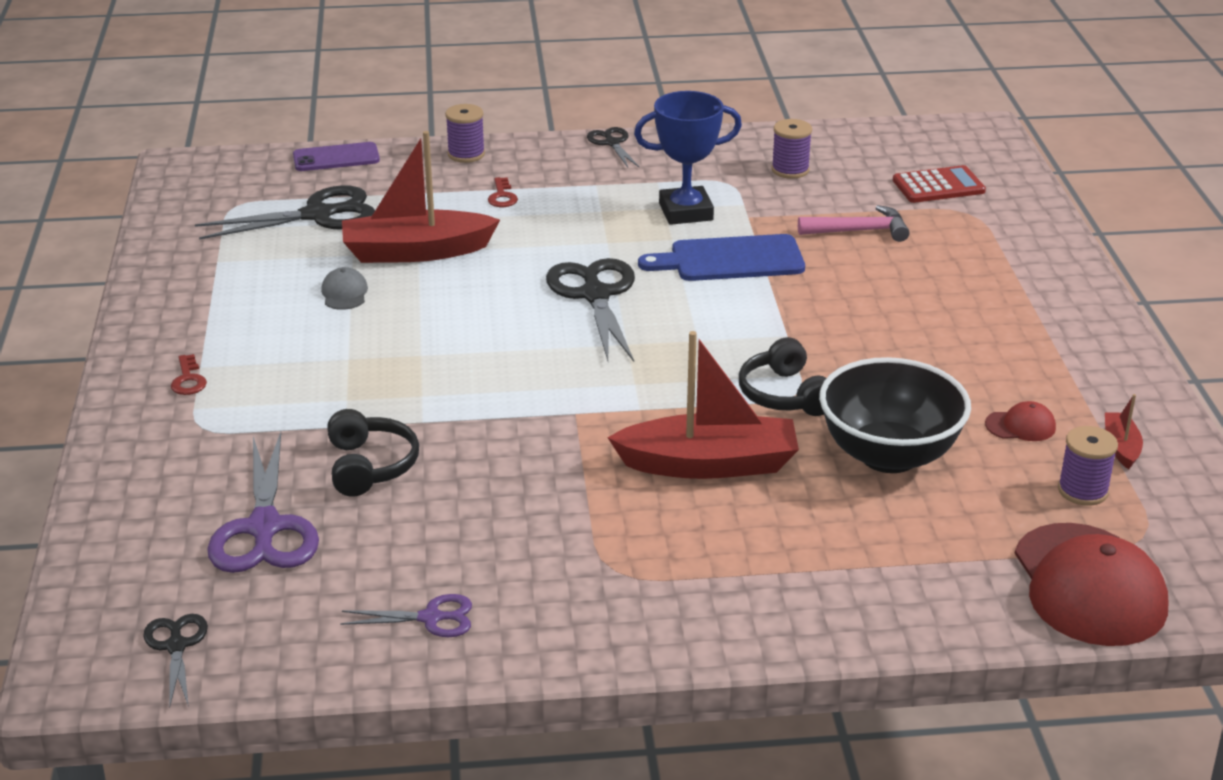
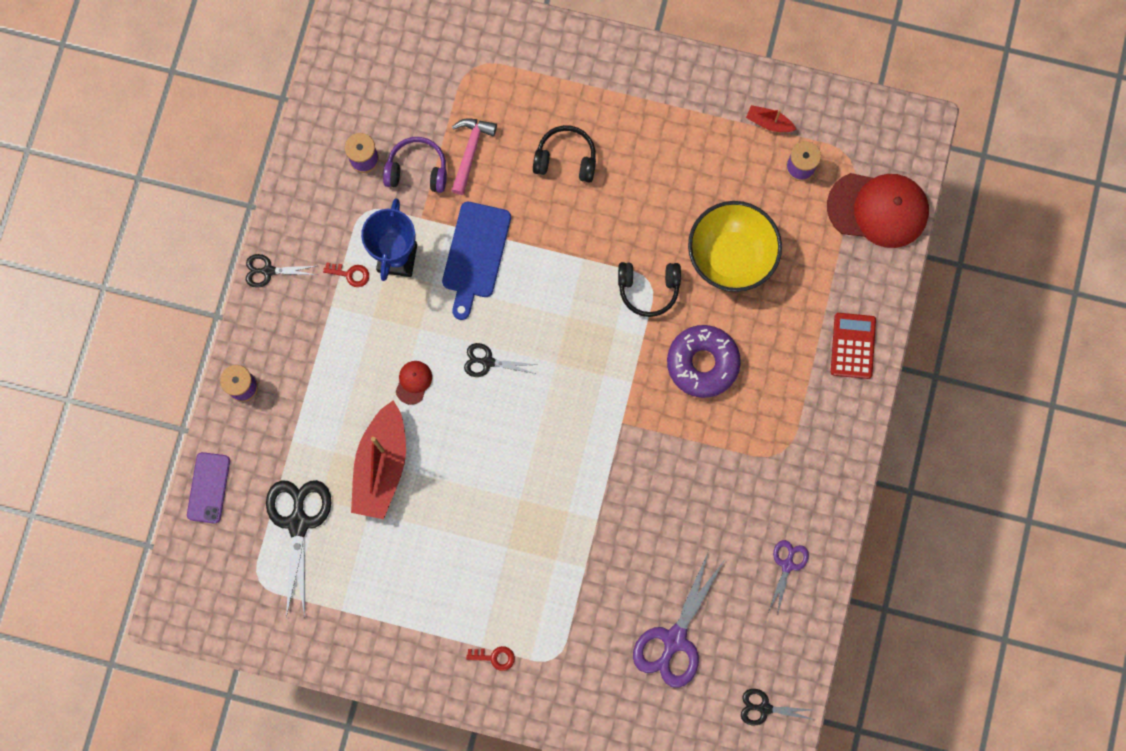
camera: 70 degrees left, 45 degrees up
(264, 528) = (674, 639): purple scissors -> purple scissors turned 105 degrees clockwise
(344, 293) = (421, 530): grey cap -> none
(370, 466) = (634, 563): black headphones -> black headphones (566, 159)
(502, 196) = (322, 380): red key -> red key (350, 274)
(595, 295) = (487, 362): black scissors -> black scissors, size x0.54
(709, 464) = (702, 363): red boat -> purple donut
(805, 203) = (417, 170): none -> purple headphones
(889, 455) = (730, 257): black bowl -> yellow bowl
(938, 186) = (429, 67): red calculator -> red calculator (853, 346)
(1020, 426) = (729, 167): red cap -> red cap (413, 382)

